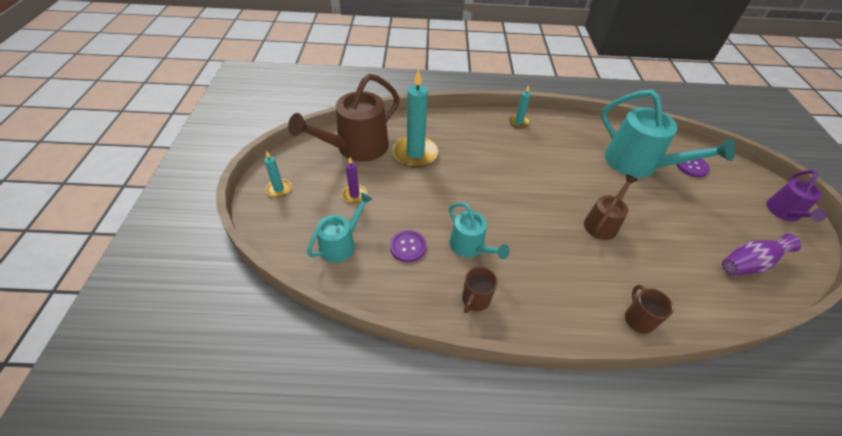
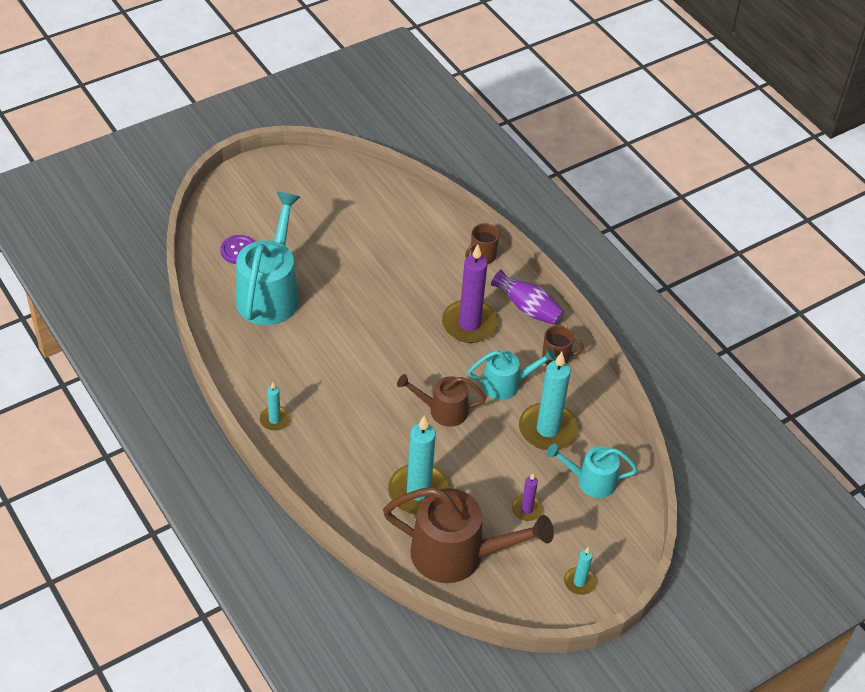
camera: 125 degrees left, 0 degrees up
(408, 247) = (547, 429): purple button -> turquoise candle
(470, 247) = (506, 384): turquoise watering can -> turquoise watering can turned 60 degrees clockwise
(551, 260) = (469, 324): none -> purple candle
(602, 223) = (390, 301): brown watering can -> brown watering can (442, 410)
(748, 264) = (358, 199): purple vase -> purple vase (528, 309)
(784, 213) = (263, 179): purple watering can -> none

